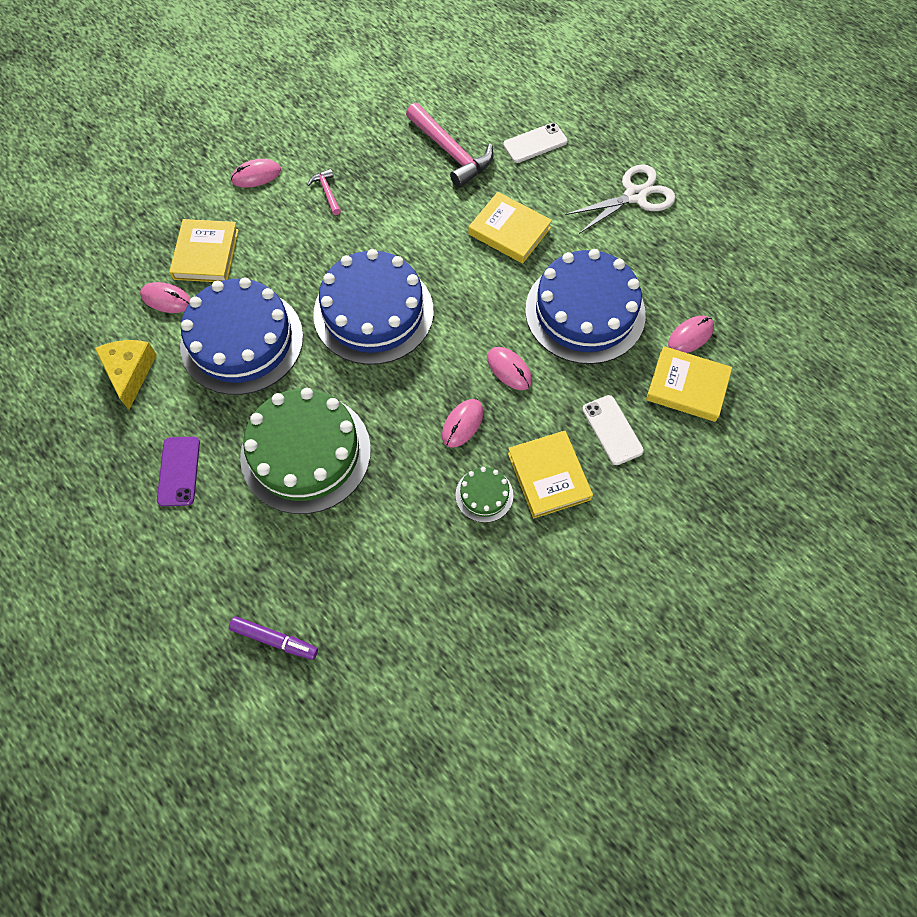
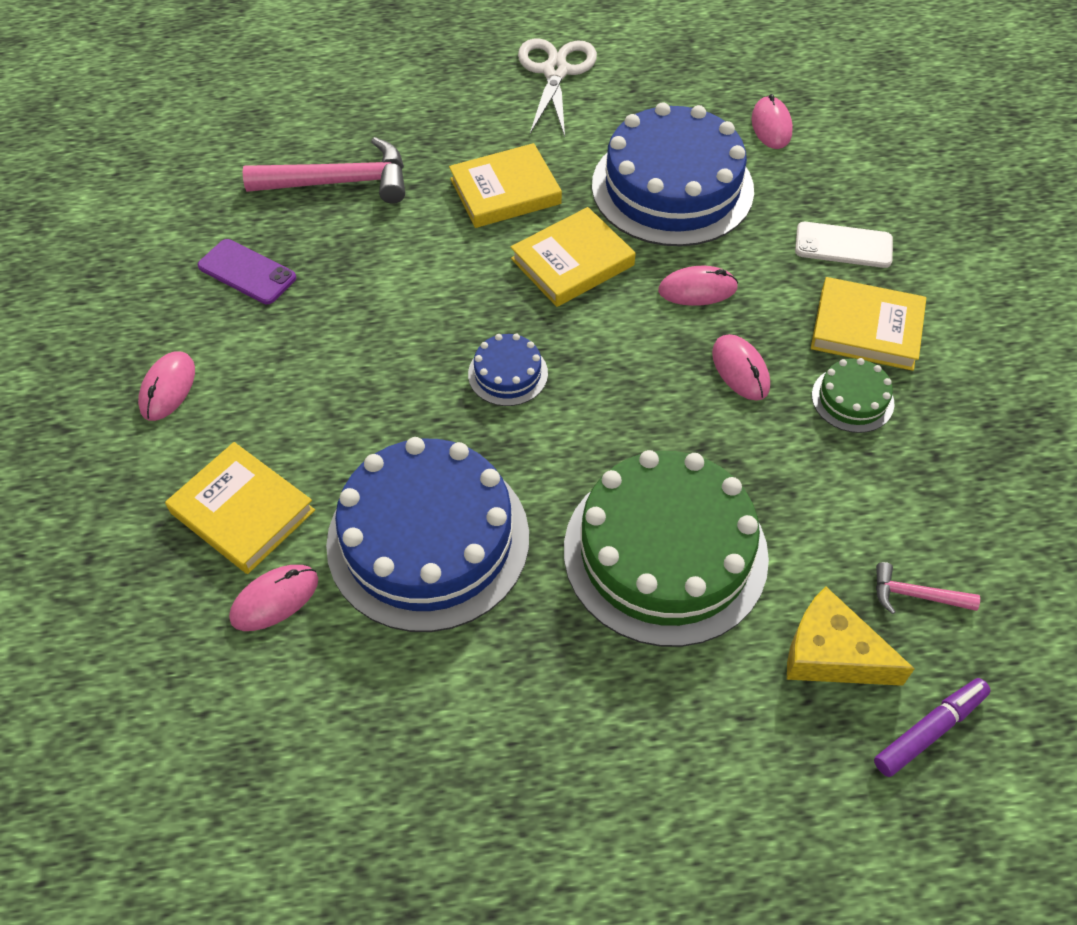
camera: 55 degrees left, 10 degrees down
(130, 372) = (362, 711): yellow cheese -> yellow cheese (831, 654)
(179, 471) = (584, 725): purple phone -> purple phone (247, 272)
(327, 192) = (275, 327): pink hammer -> pink hammer (916, 595)
(373, 312) = (508, 374): blue cake -> blue cake, size x0.44
(535, 143) = (403, 108): white phone -> none
(687, 386) = (832, 161): yellow book -> yellow book (572, 262)

